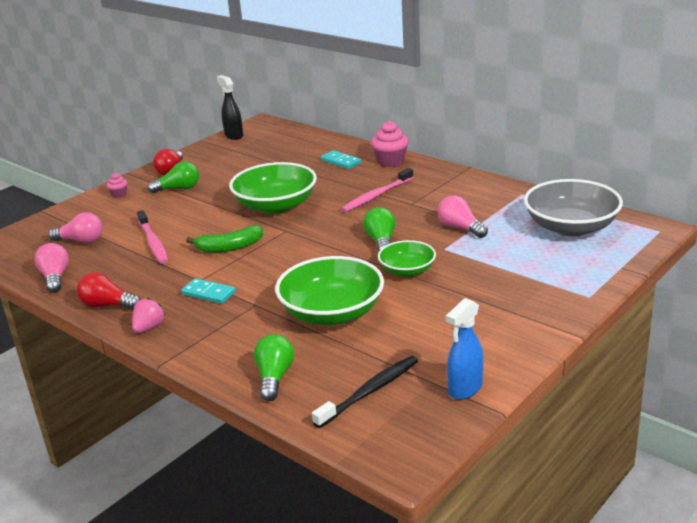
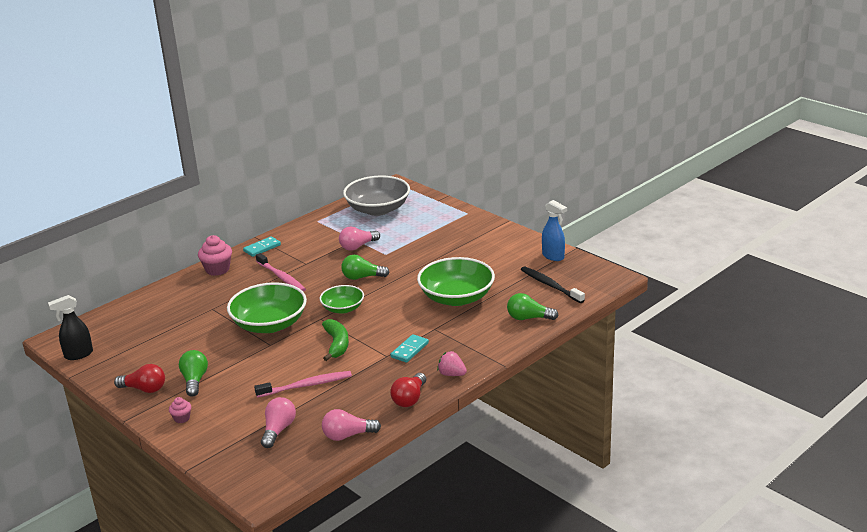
camera: 85 degrees left, 0 degrees up
(341, 161) = (198, 293): turquoise domino -> turquoise domino (262, 248)
(407, 270) = (410, 269): green bowl -> green bowl (343, 308)

